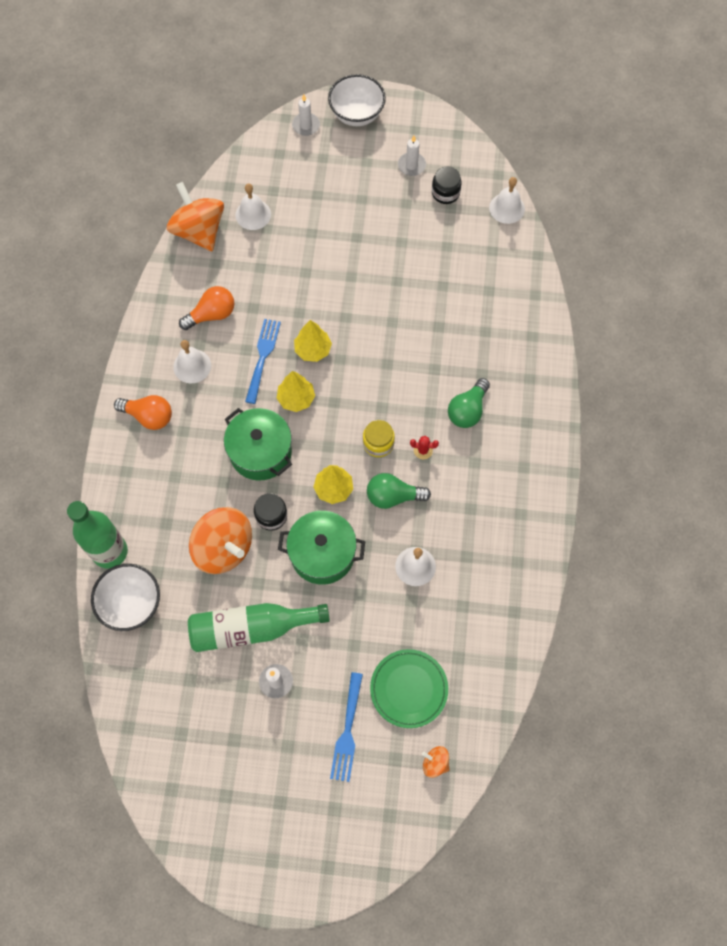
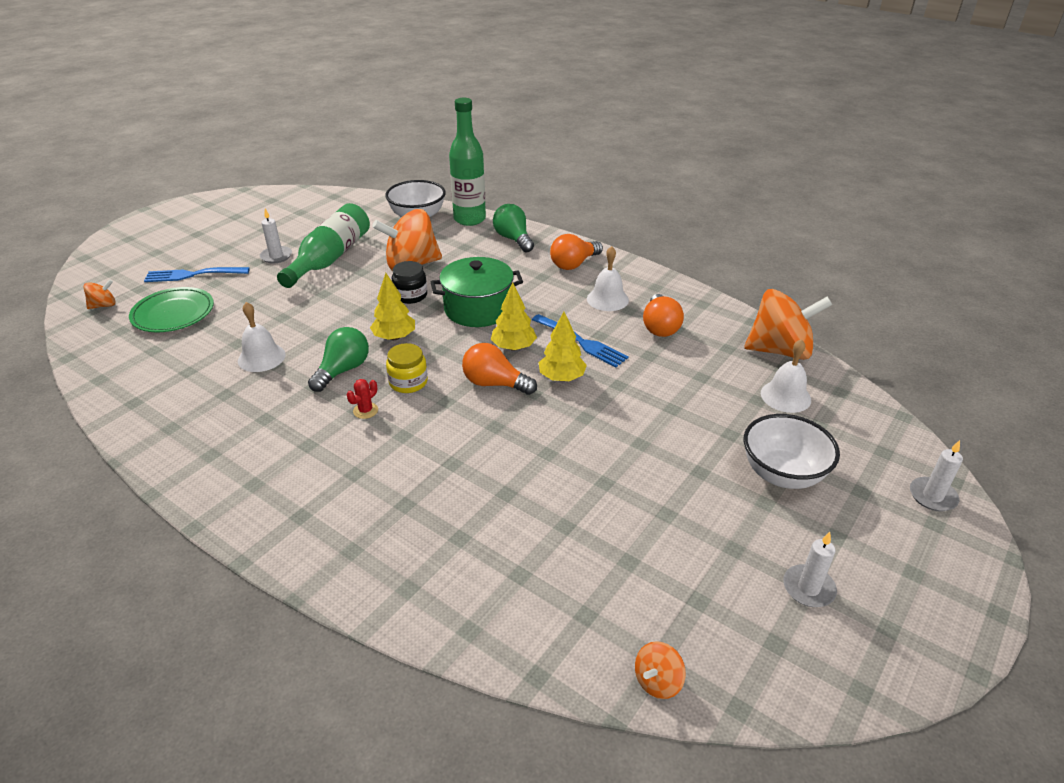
camera: 120 degrees right, 30 degrees down
(322, 554) = (343, 310): green pot -> none
(345, 387) = (495, 384): none -> orange light bulb
(347, 730) = (194, 274): blue fork -> blue fork turned 45 degrees counterclockwise
(357, 114) = (944, 564): white bowl -> white bowl (782, 474)
(445, 193) = (732, 607): black jar -> none
(467, 410) = (372, 468): green light bulb -> green light bulb (513, 239)
(507, 208) = (657, 681): white bell -> orange spinning top

